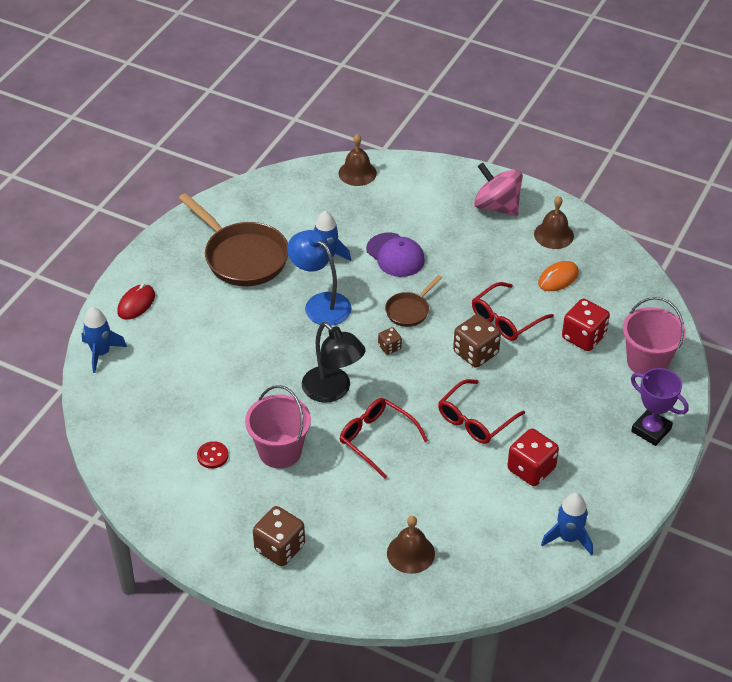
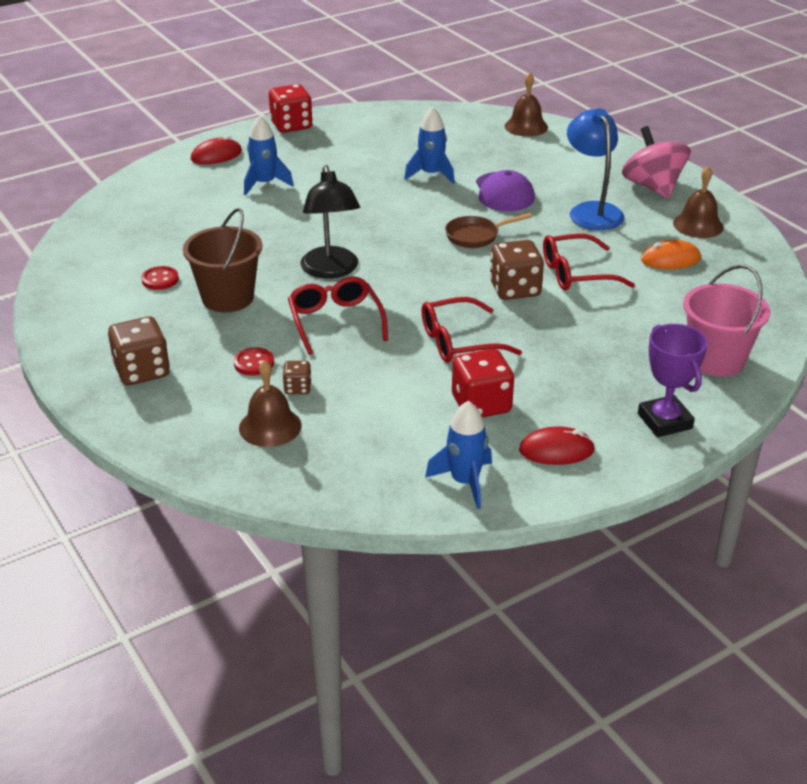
camera: 30 degrees right, 10 degrees down
(101, 353) = (146, 178): blue rocket -> blue rocket (265, 184)
(242, 256) = (349, 152): brown pan -> none
(280, 451) = (227, 298): pink bucket -> brown bucket
(320, 303) = (389, 205): blue lamp -> blue lamp (592, 211)
(352, 503) = (254, 363): none -> red button
(389, 347) = (425, 256): brown dice -> brown dice (297, 388)
(583, 337) = (655, 315): red dice -> red dice (291, 125)
(604, 485) = (556, 450): none -> red mouse

